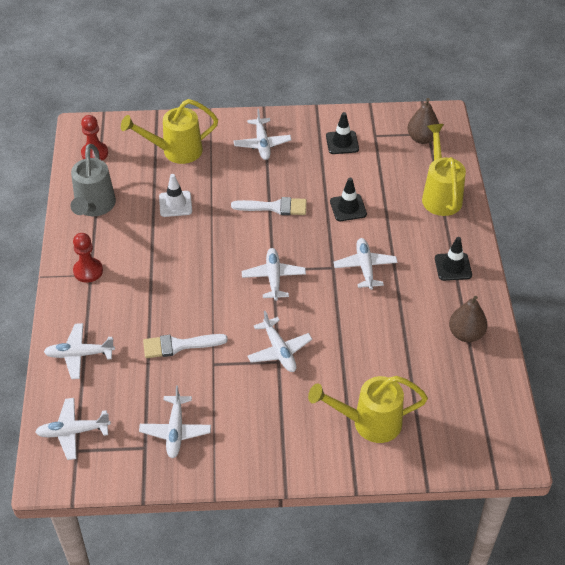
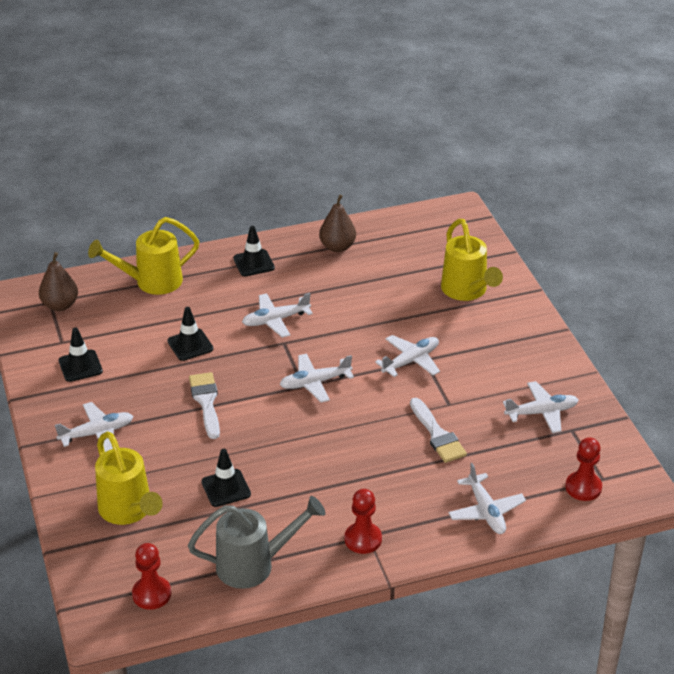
camera: 105 degrees left, 10 degrees down
(73, 432) = (583, 487): white plane -> red pawn
(175, 204) = (226, 488): white traffic cone -> black traffic cone

